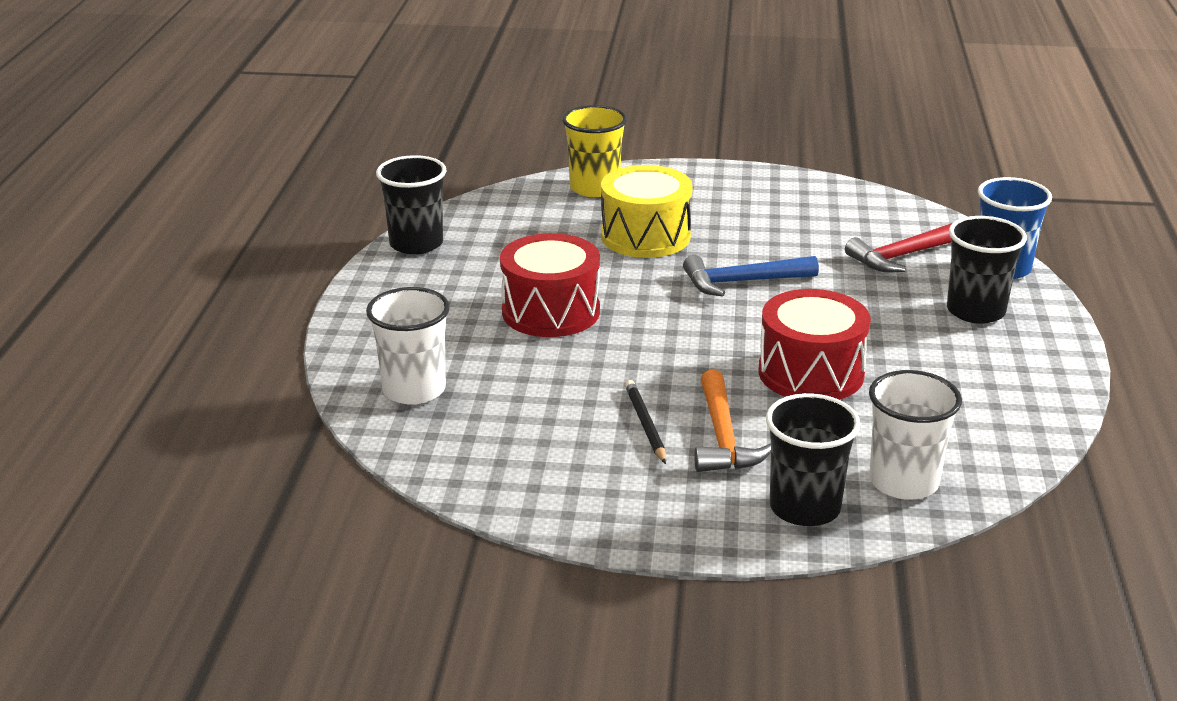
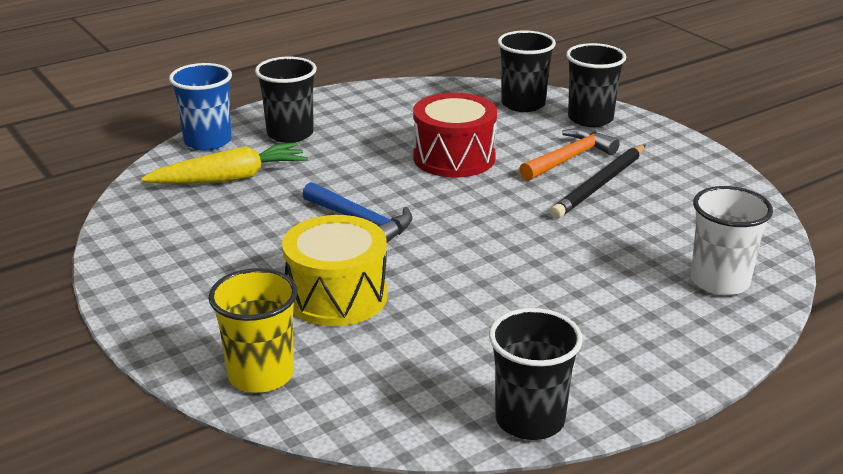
camera: 130 degrees left, 0 degrees up
(551, 311) = (529, 280): red drum -> none
(645, 424) = (600, 184): black pencil -> black pencil, size x1.61
(903, 256) = (231, 178): red hammer -> yellow carrot
(903, 482) = (523, 104): white cup -> black cup

